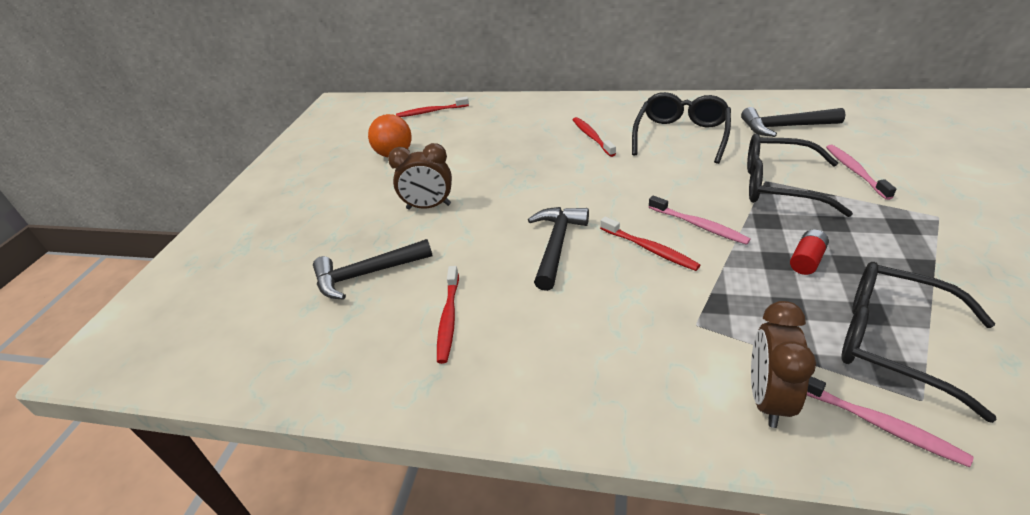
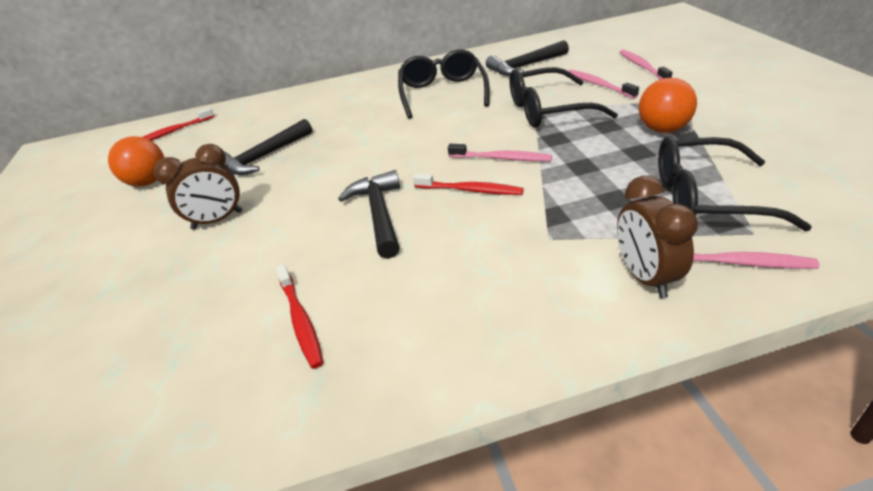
camera: 25 degrees left, 0 degrees up
(366, 274) = (175, 310): black hammer -> black hammer (264, 157)
(592, 137) = (360, 113): red toothbrush -> none
(806, 260) = (605, 159): red battery -> none
(896, 247) = (662, 129): none -> orange ball
(923, 162) = (642, 66): none -> pink toothbrush

